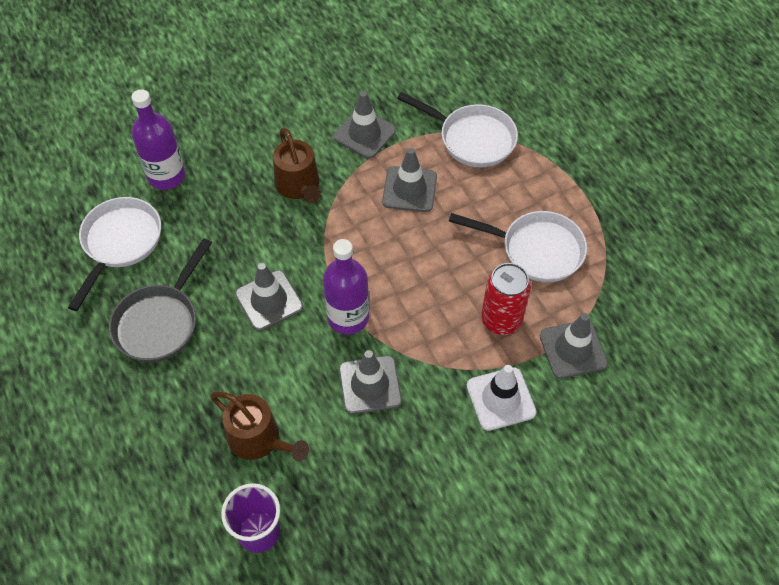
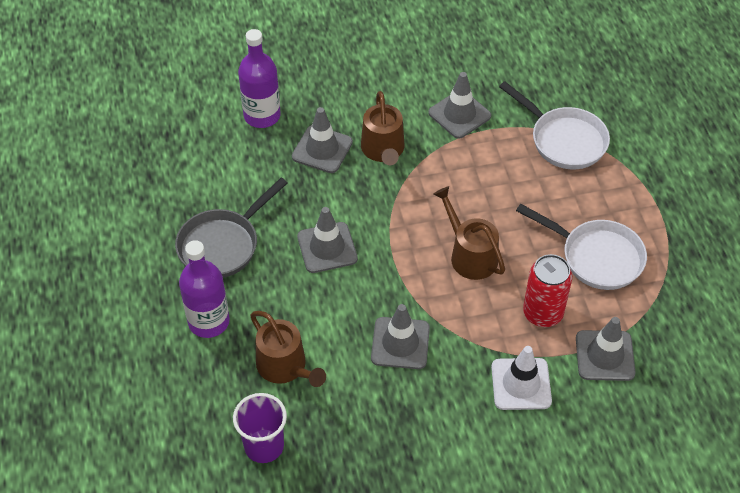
camera: 15 degrees right, 5 degrees down
(120, 243) = (204, 167): white pan -> none
(348, 317) = (396, 279): purple bottle -> purple bottle (209, 321)
(409, 189) = (488, 175): grey traffic cone -> grey traffic cone (322, 149)
(414, 276) = (470, 255): none -> brown watering can

